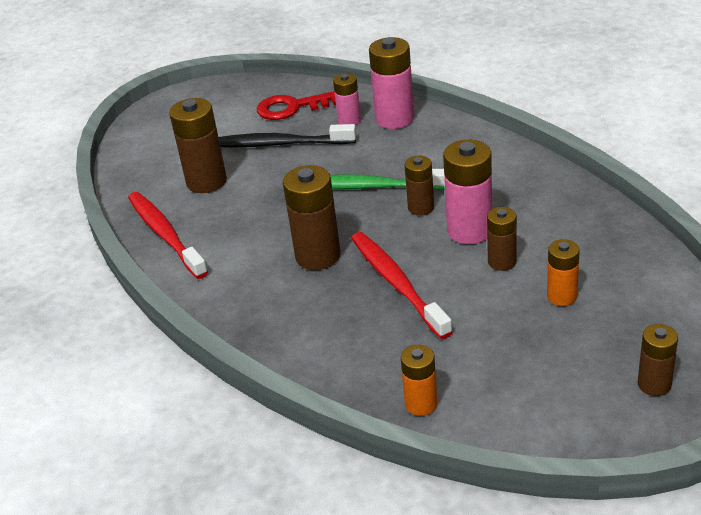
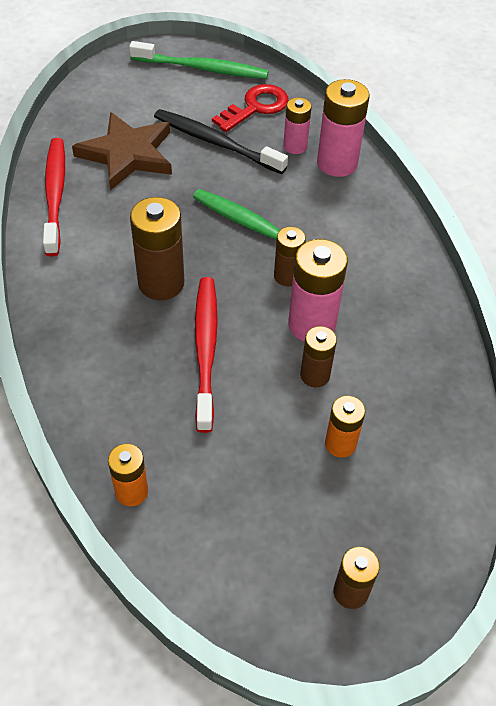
camera: 20 degrees right, 15 degrees up
(206, 181) = (127, 154): brown battery -> brown star
(220, 99) = (202, 68): none -> green toothbrush
(292, 107) = (256, 107): red key -> red key turned 120 degrees clockwise

